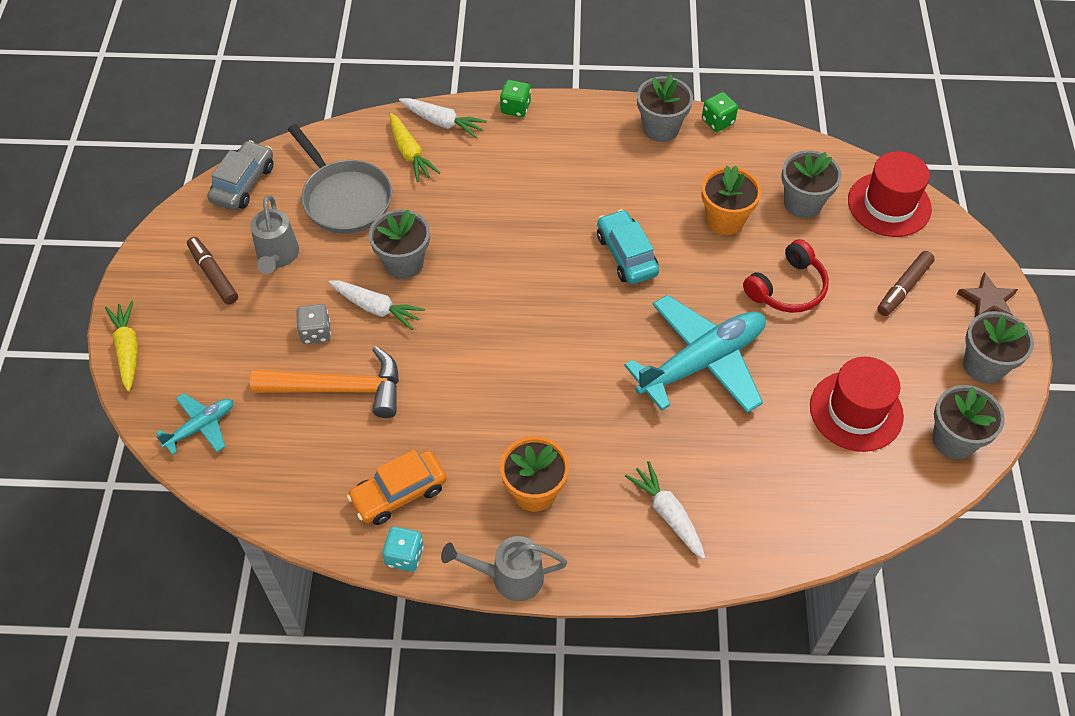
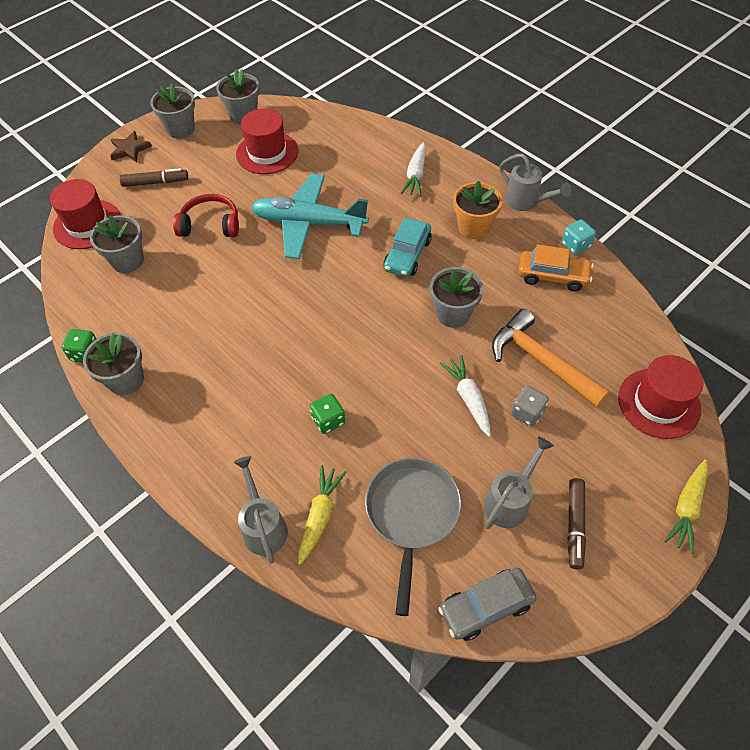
camera: 135 degrees left, 0 degrees up
(201, 427) = (659, 403): turquoise plane -> red hat
(404, 263) = (418, 418): grey flower pot -> grey flower pot (453, 314)
(442, 122) = (263, 526): white carrot -> grey watering can
(515, 108) = (194, 489): green dice -> green dice (328, 420)
(626, 255) = (269, 310): turquoise car -> turquoise car (407, 255)
(725, 220) = (183, 286): orange flower pot -> none

